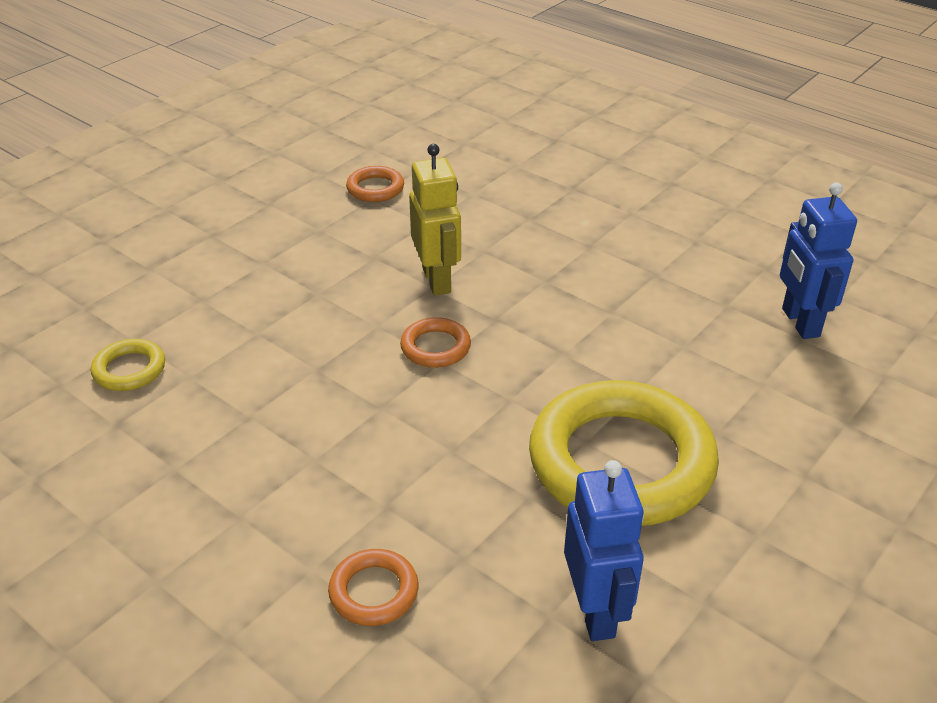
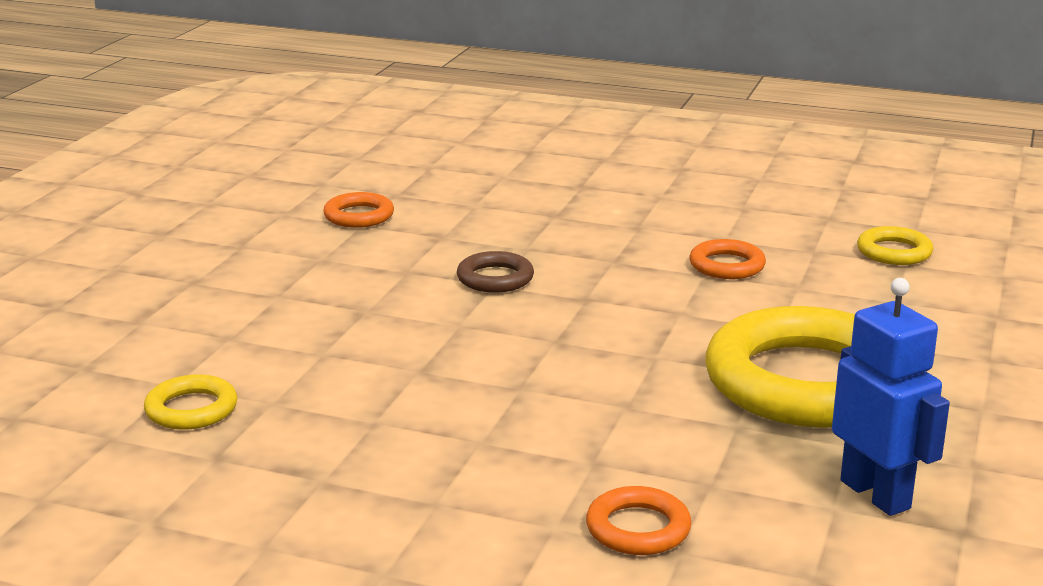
camera: 20 degrees left, 15 degrees down
(435, 347) = (539, 330): orange ring -> orange ring (727, 265)
(437, 280) = (495, 278): yellow robot -> brown ring
(799, 323) = (894, 252): blue robot -> yellow ring

